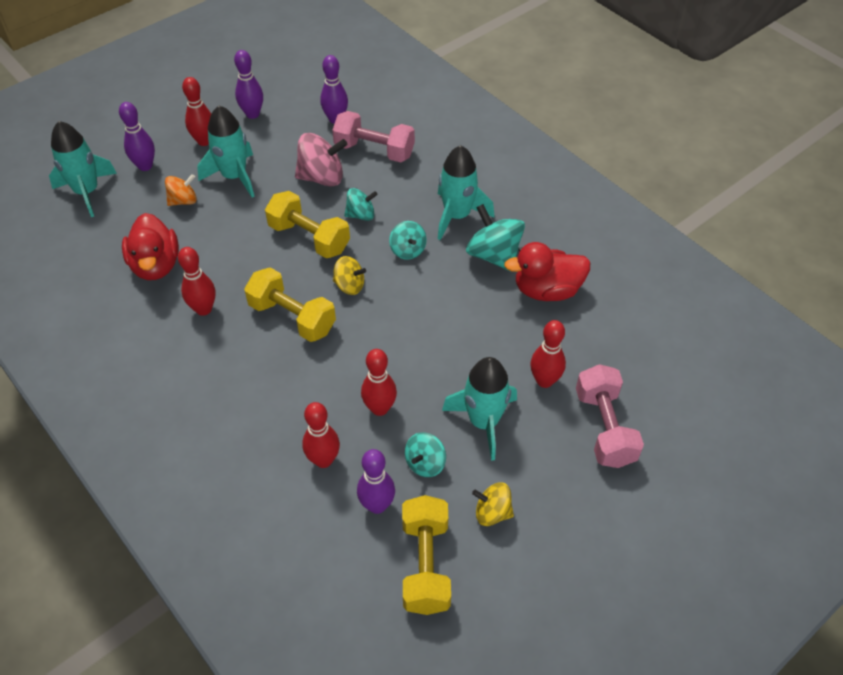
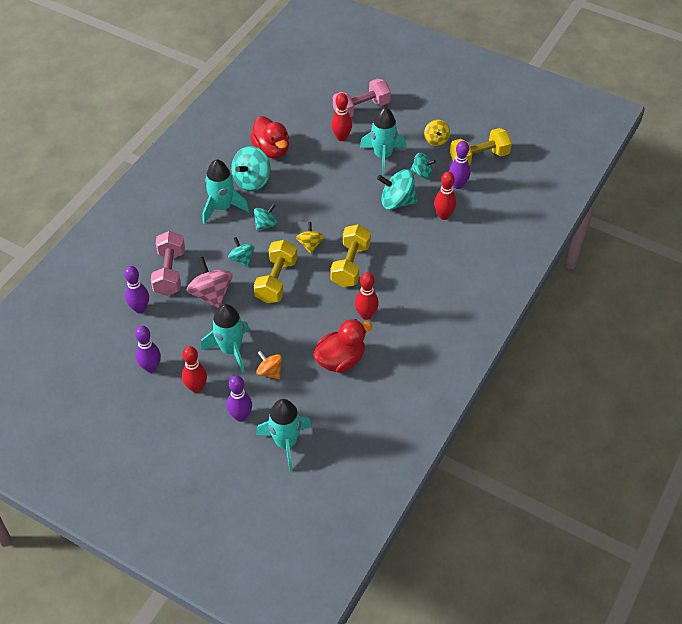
camera: 110 degrees left, 0 degrees up
(380, 408) = (397, 202): red bowling pin -> turquoise spinning top

